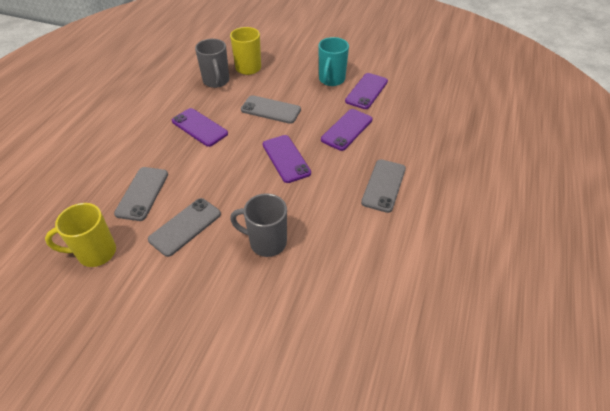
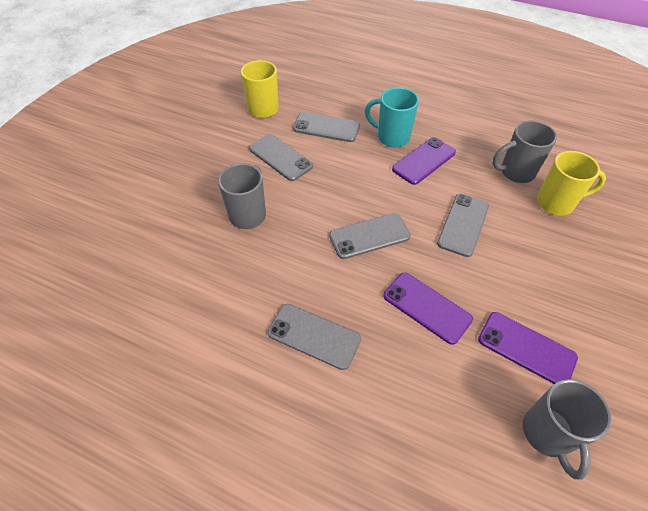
camera: 95 degrees right, 5 degrees up
(286, 159) = (369, 236): purple phone -> grey phone
(331, 80) = (548, 301): turquoise mug -> turquoise mug (392, 137)
(416, 89) = (547, 434): none -> grey mug

